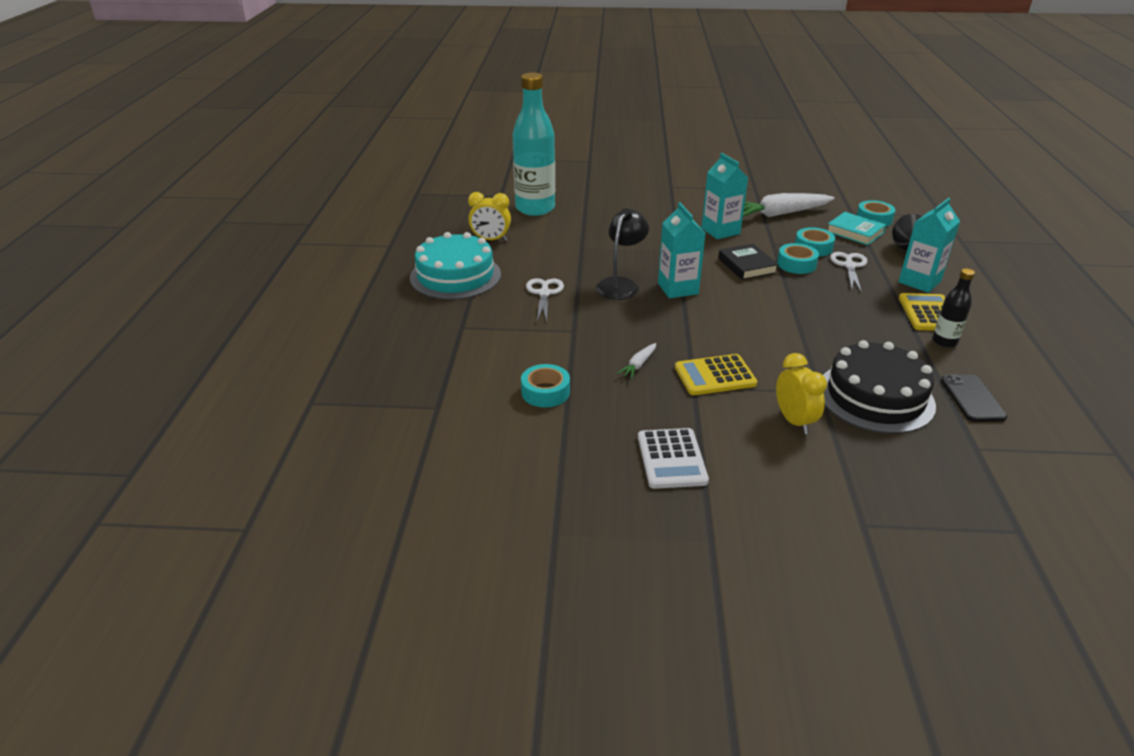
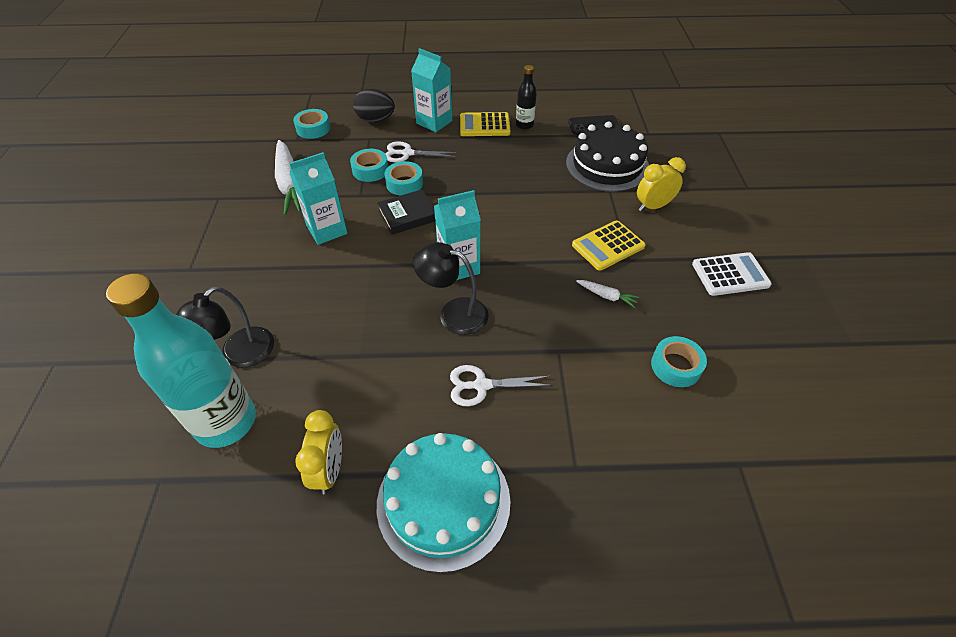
camera: 95 degrees left, 15 degrees up
(588, 208) = (239, 355): none -> black lamp
(715, 376) = (608, 246): yellow calculator -> yellow calculator turned 75 degrees clockwise
(855, 232) = (339, 142): turquoise book -> none

